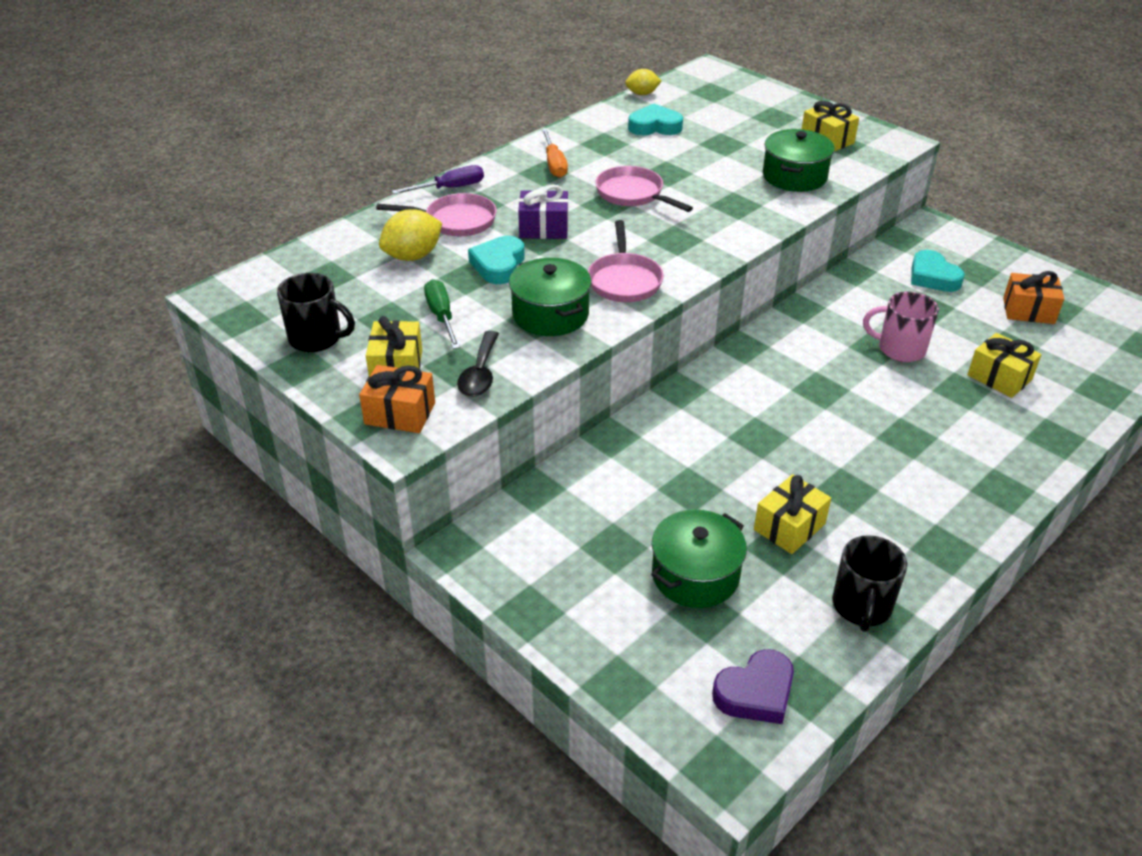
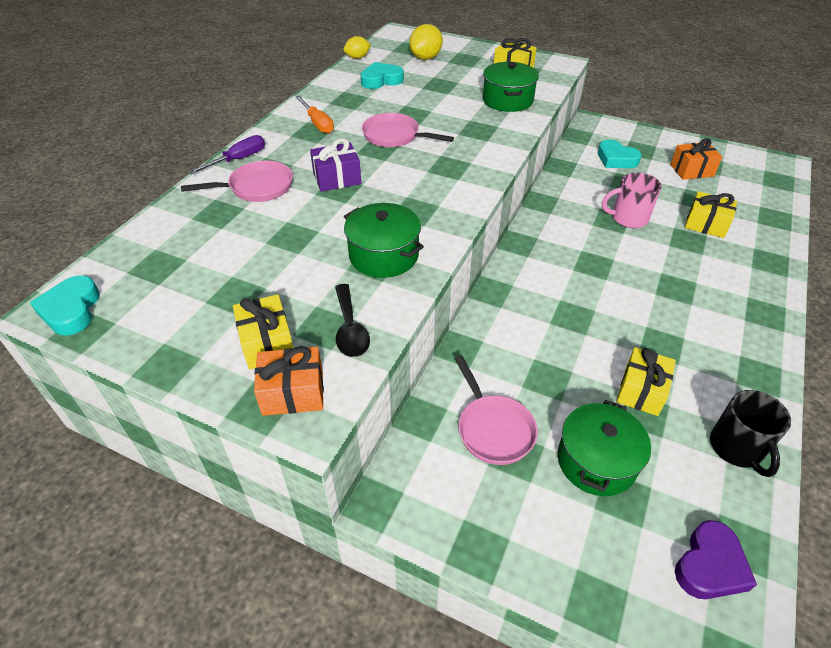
camera: 20 degrees left, 5 degrees up
(317, 338) = (173, 333): black mug -> none
(413, 256) = (232, 228): yellow lemon -> yellow lemon (425, 58)
(441, 316) = (286, 280): green screwdriver -> none
(498, 265) = (314, 219): turquoise heart -> turquoise heart (71, 310)
(624, 280) = (429, 210): pink pan -> pink pan (493, 429)

